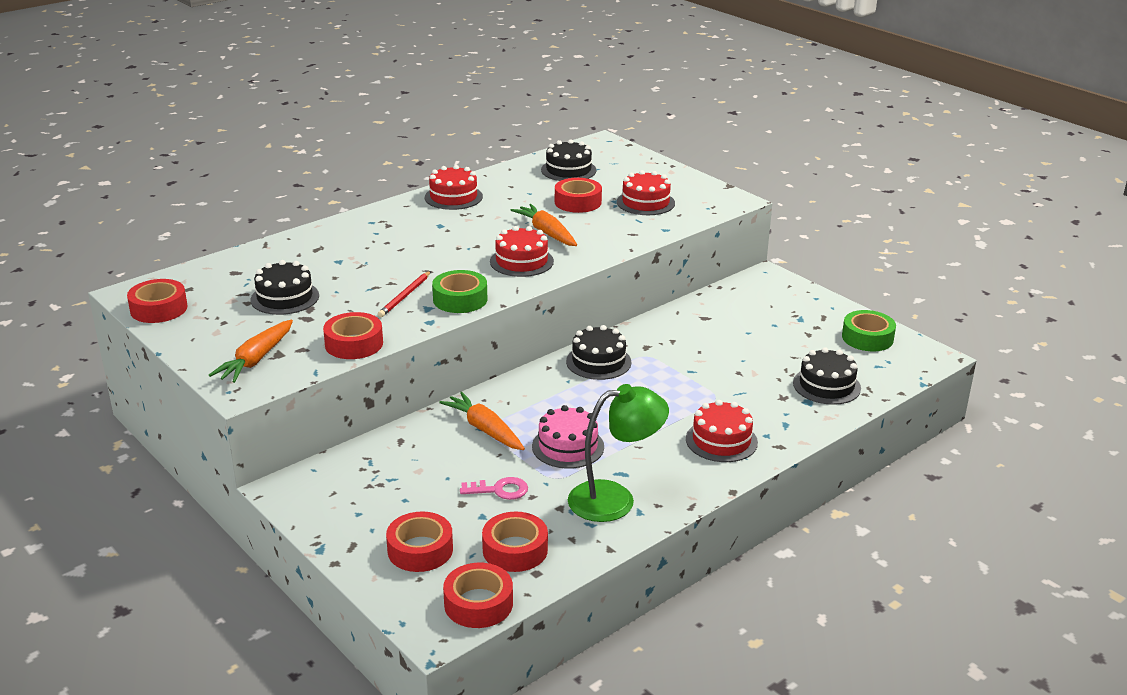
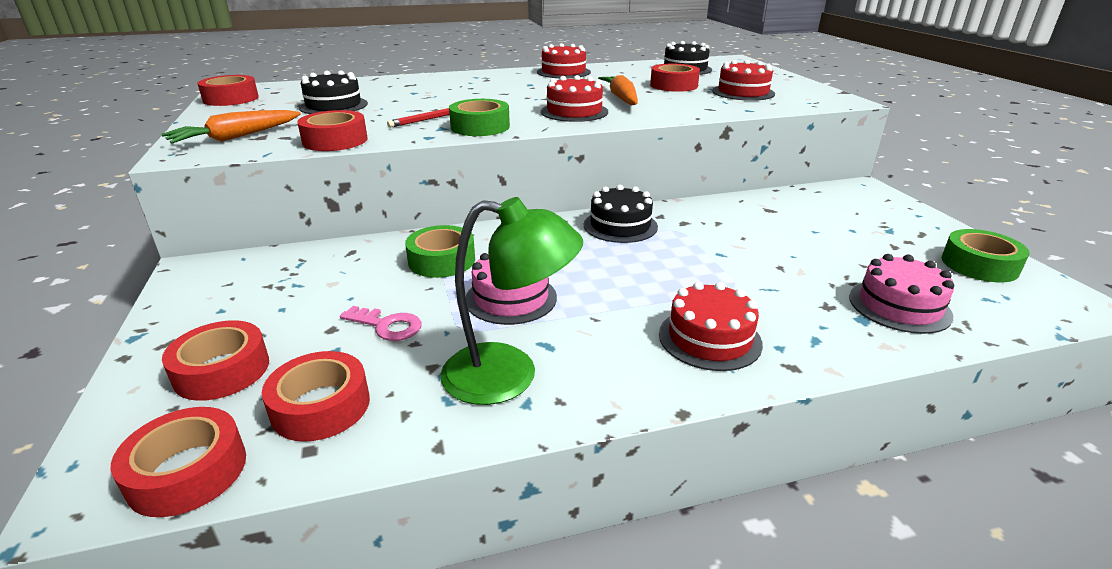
camera: 25 degrees right, 0 degrees up
(485, 429) = (442, 260): orange carrot -> green tape
(826, 385) = (899, 306): black cake -> pink cake

